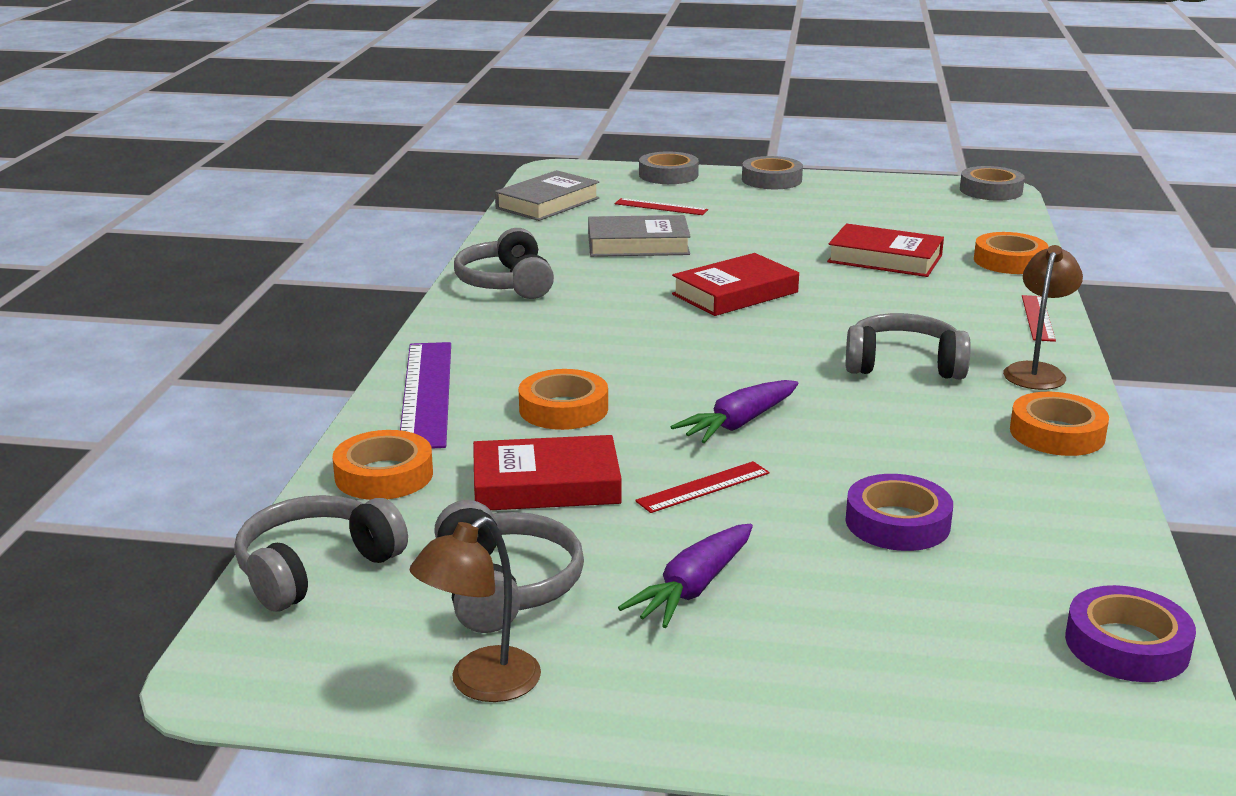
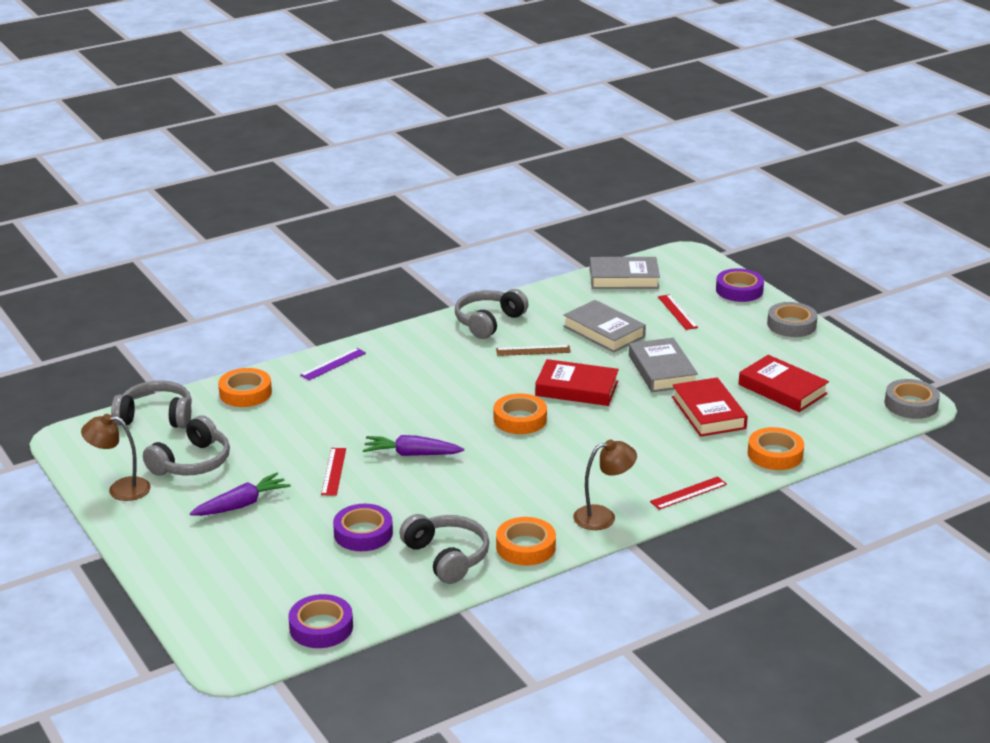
camera: 50 degrees right, 5 degrees up
(426, 393) = (333, 364): purple ruler -> purple ruler, size x0.54
(546, 484) = (286, 433): red book -> red book (782, 389)
(563, 409) = (364, 404): orange tape -> orange tape (520, 419)
(614, 285) = (533, 350): none -> brown ruler
(668, 175) = (739, 290): grey tape -> purple tape
(693, 588) = (241, 505): purple carrot -> purple carrot turned 150 degrees clockwise
(703, 487) = (333, 471): red ruler -> red ruler turned 75 degrees clockwise
(766, 249) = (662, 370): none -> grey book
(903, 365) = (551, 473): grey headphones -> grey headphones (447, 557)

